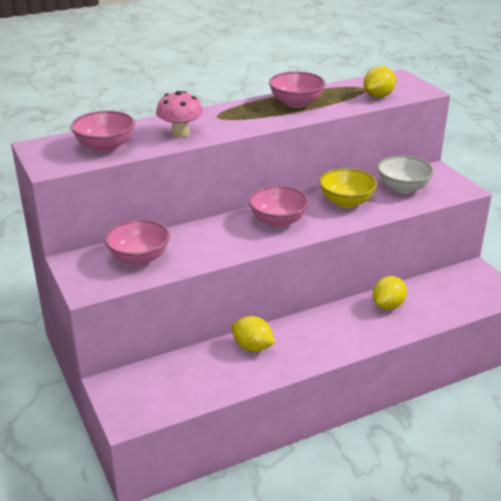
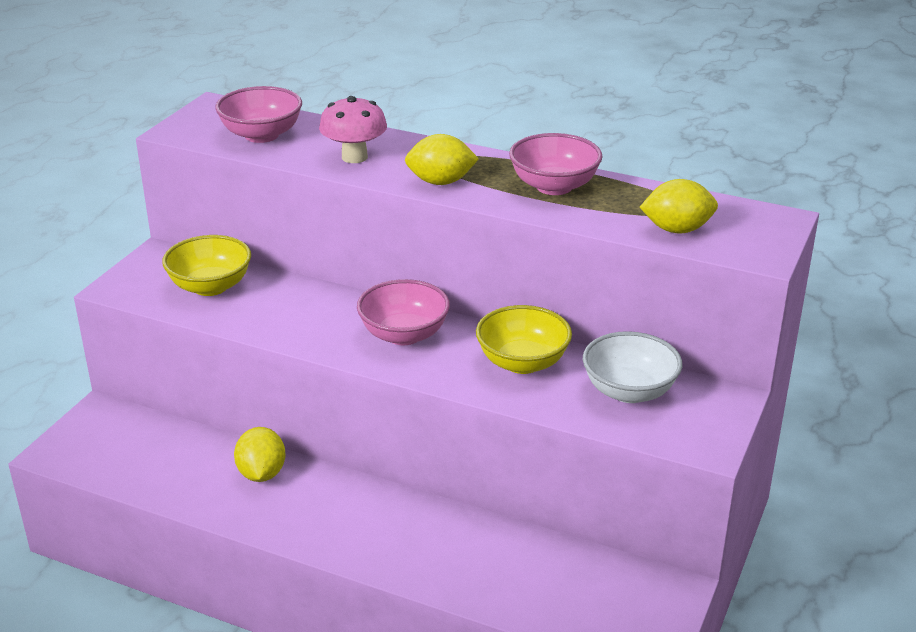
camera: 50 degrees right, 0 degrees up
(139, 258) = (210, 286): pink bowl -> yellow bowl
(388, 305) = (474, 543): yellow lemon -> yellow lemon (441, 182)

